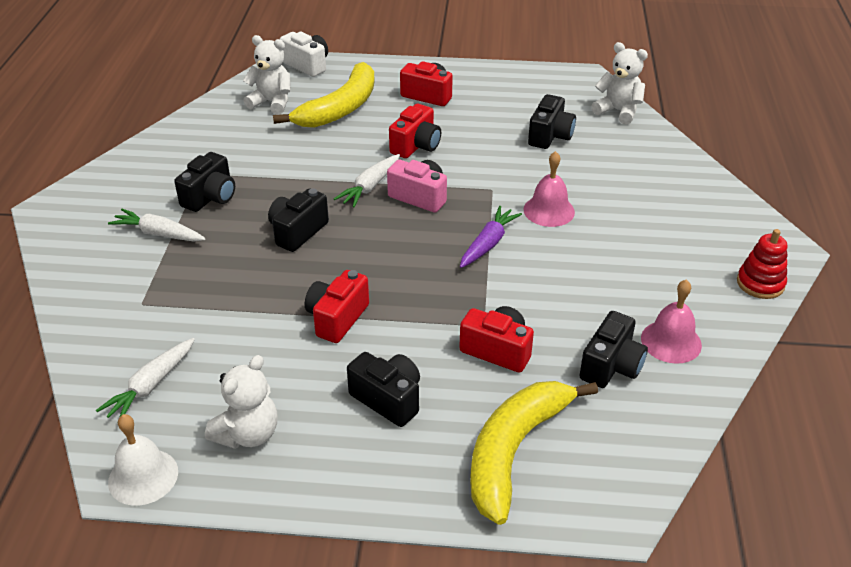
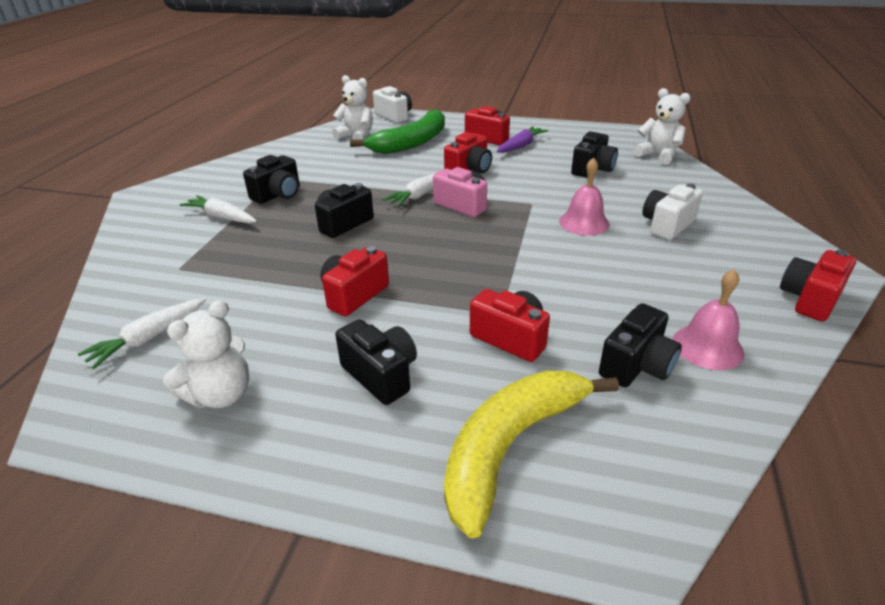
camera: 10 degrees right, 5 degrees down
(143, 476) = (92, 427): white bell -> none
(340, 108) = (411, 143): yellow banana -> green banana
(488, 244) = (519, 244): purple carrot -> purple carrot (521, 146)
(631, 207) = (667, 225): none -> white camera
(760, 283) = (810, 299): red stacking toy -> red camera

